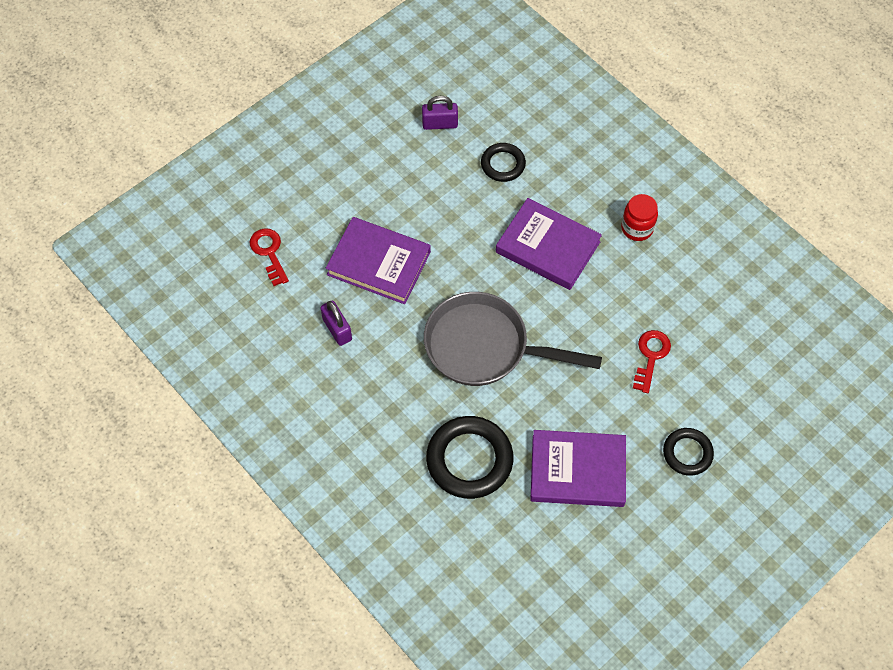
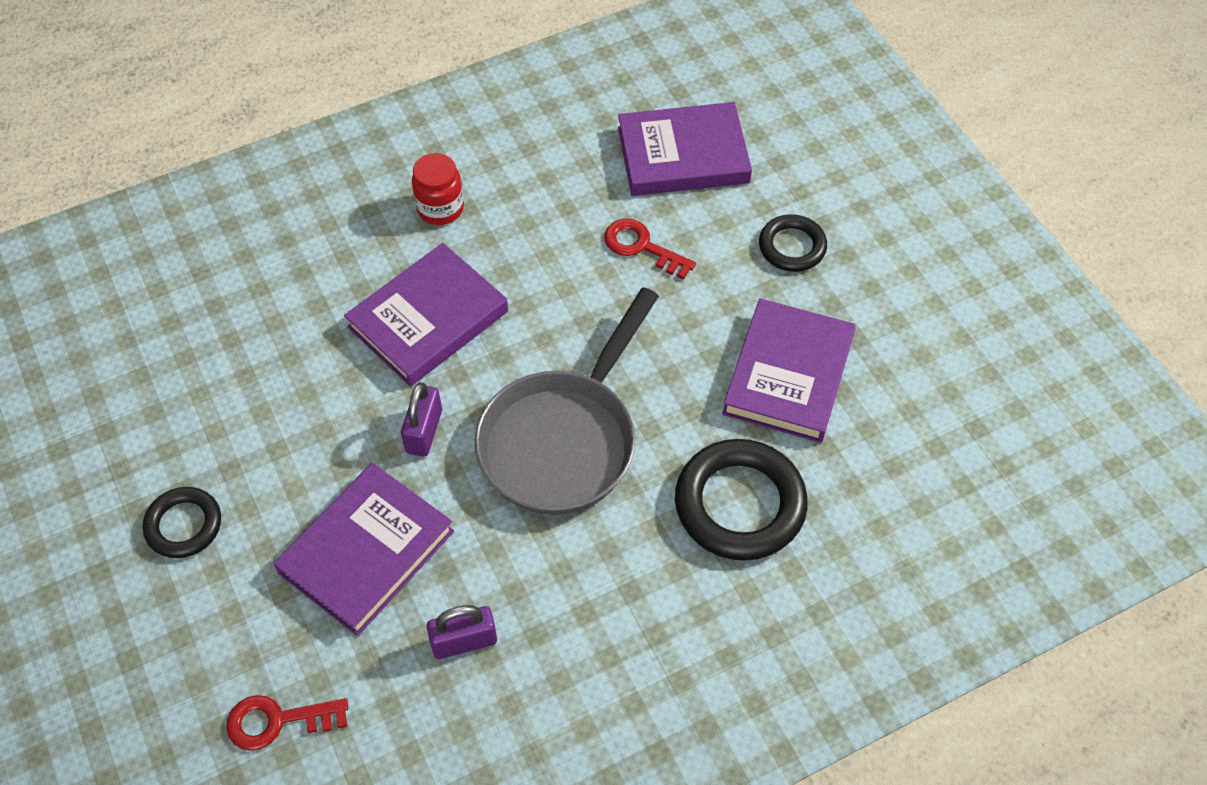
camera: 75 degrees left, 5 degrees down
(440, 124) = (148, 405): purple padlock -> purple padlock (424, 431)
(503, 164) = (263, 339): black ring -> black ring (184, 525)
(742, 364) = (683, 155): none -> purple book

